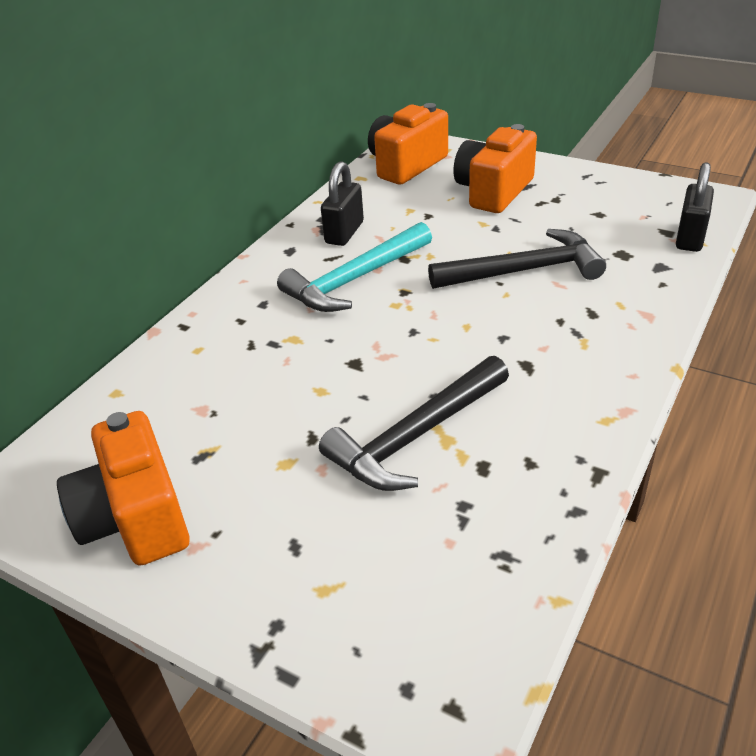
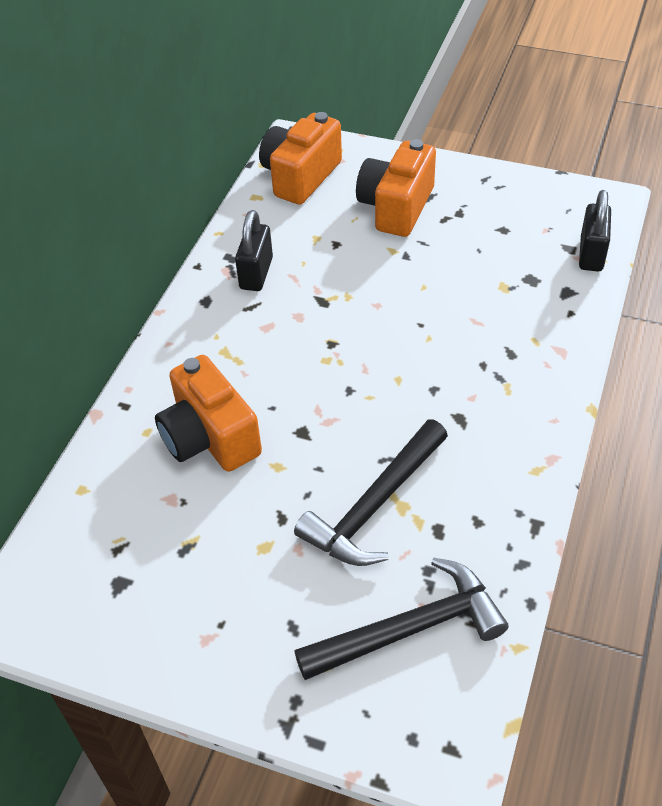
camera: 10 degrees left, 10 degrees up
(135, 518) = (145, 618): orange camera -> orange camera (209, 437)
(355, 280) = (281, 333): turquoise hammer -> none
(523, 271) = (441, 308): black hammer -> black hammer (409, 629)

